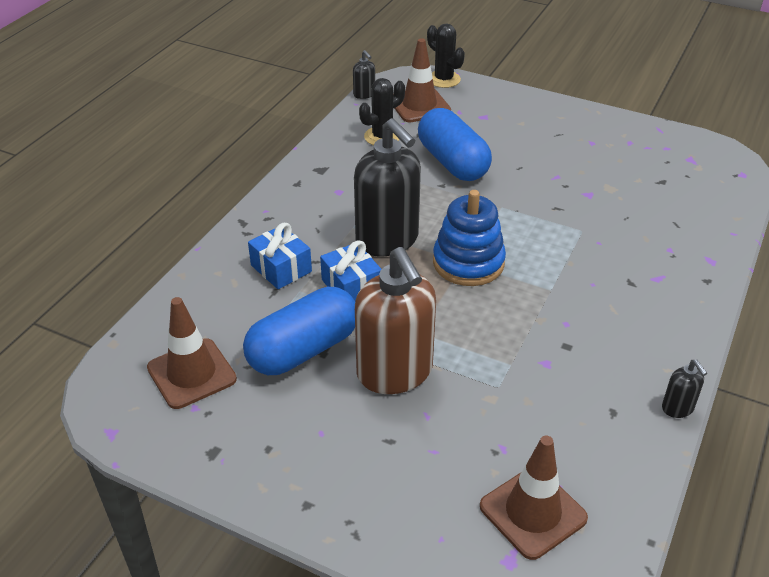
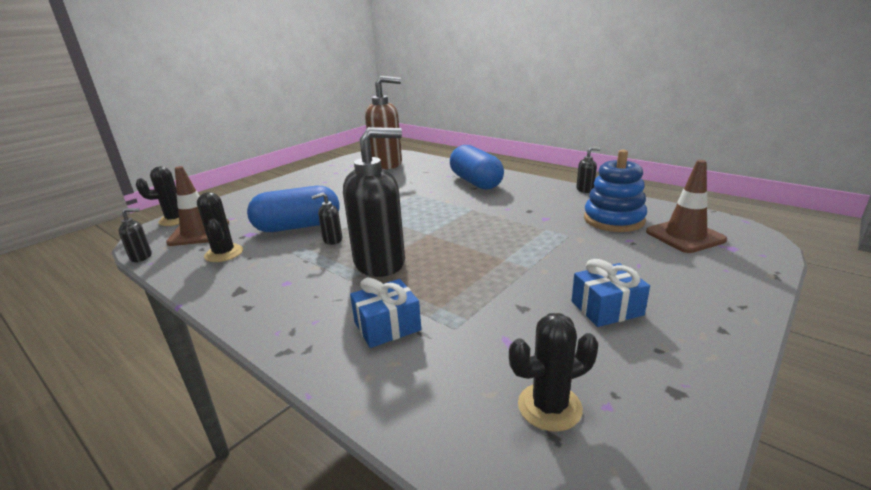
camera: 75 degrees left, 15 degrees down
(191, 373) = (549, 407): brown traffic cone -> black cactus
(303, 349) = (518, 319): blue capsule -> blue capsule (475, 182)
(351, 286) = (435, 286): blue gift -> blue gift (607, 308)
(395, 373) = (553, 273): brown soap dispenser -> brown soap dispenser (387, 164)
(428, 195) = (332, 240): none -> black soap dispenser
(468, 263) = (429, 232): blue stacking toy -> blue stacking toy (613, 220)

